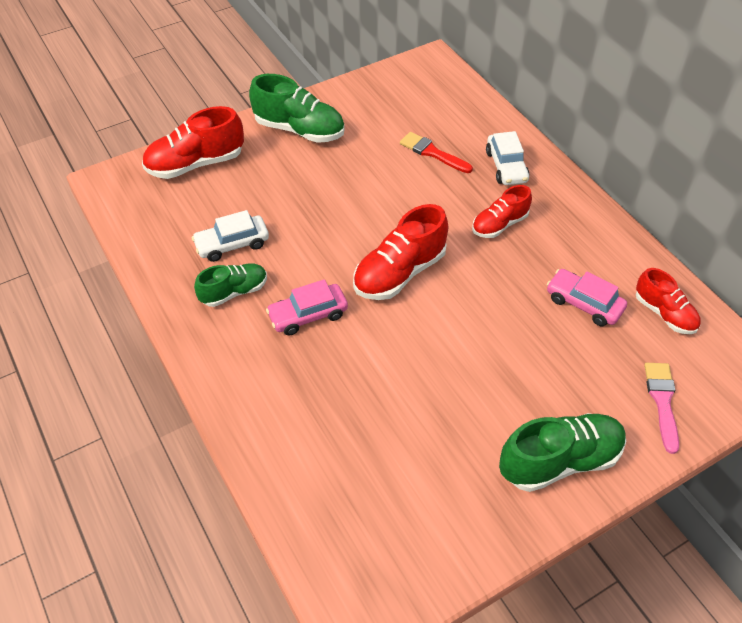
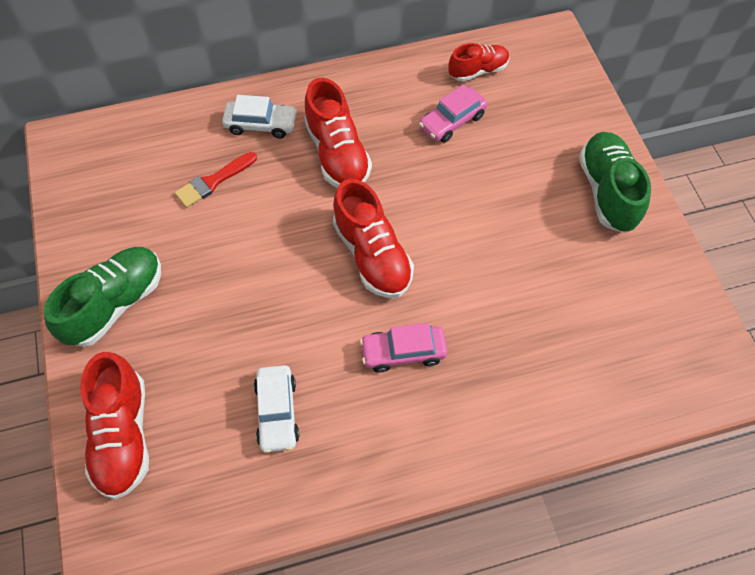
camera: 75 degrees left, 10 degrees up
(234, 292) = (350, 421): green shoe -> none
(308, 315) = (403, 352): pink car -> pink car turned 90 degrees clockwise
(499, 224) = (337, 154): red shoe -> red shoe, size x1.59
(662, 401) = (564, 105): pink brush -> none

